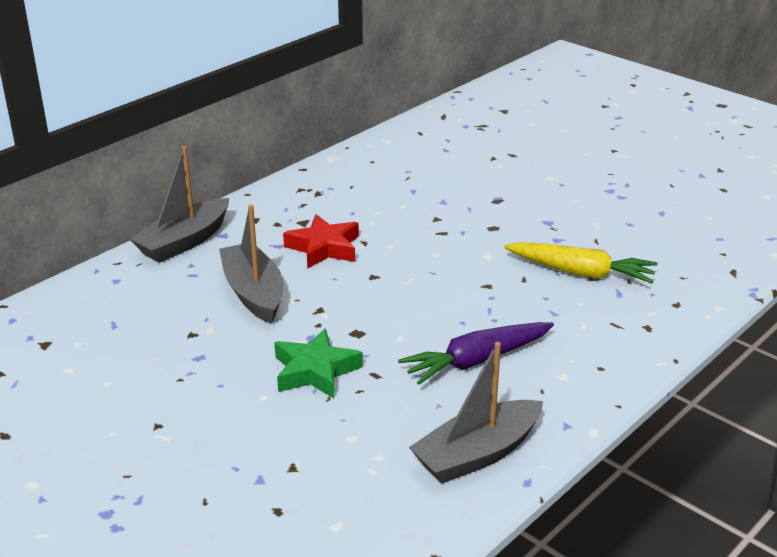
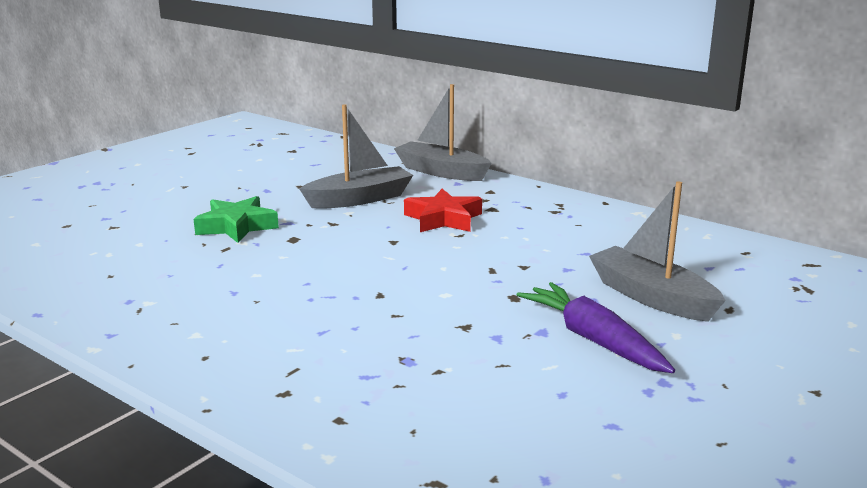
camera: 85 degrees right, 10 degrees down
(476, 361) = (235, 289): purple carrot -> purple carrot (593, 339)
(477, 454) = (89, 292): grey boat -> grey boat (652, 297)
(581, 273) = (414, 351): yellow carrot -> none

